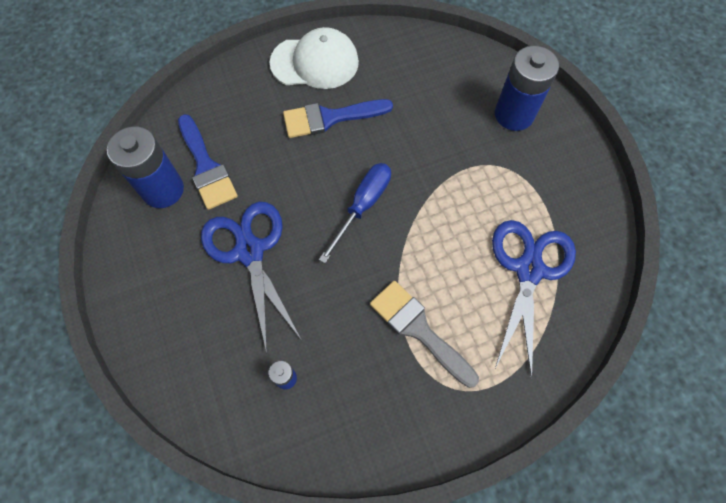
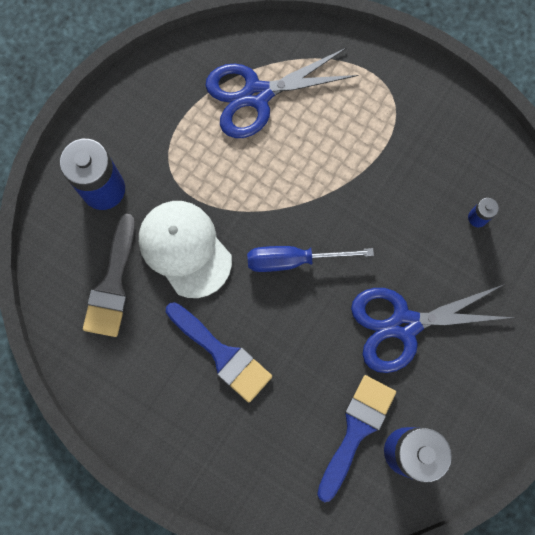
camera: 125 degrees left, 10 degrees up
(249, 251) = (403, 325): blue scissors -> blue scissors turned 45 degrees clockwise
(315, 62) = (165, 419): white cap -> white cap (185, 249)
(418, 329) = (367, 147): grey brush -> grey brush (112, 284)

